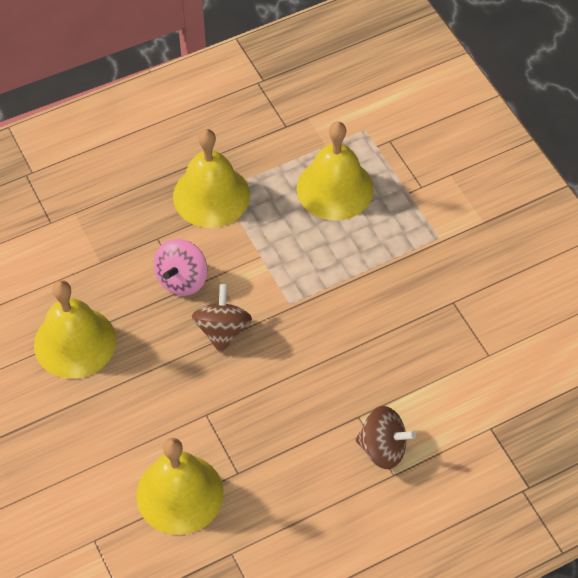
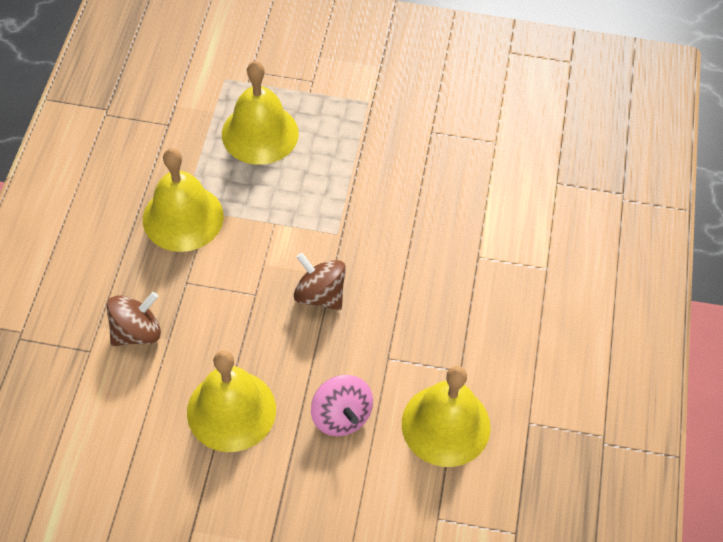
camera: 55 degrees left, 0 degrees up
(182, 279) = (244, 291): pink spinning top -> pink spinning top (341, 416)
(383, 448) = (519, 259): brown spinning top -> brown spinning top (136, 332)

